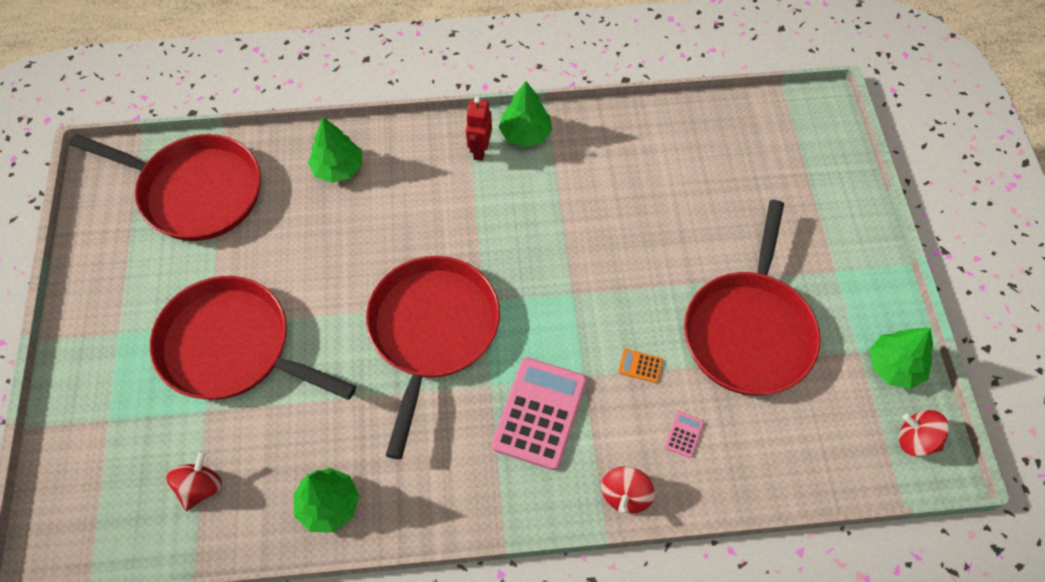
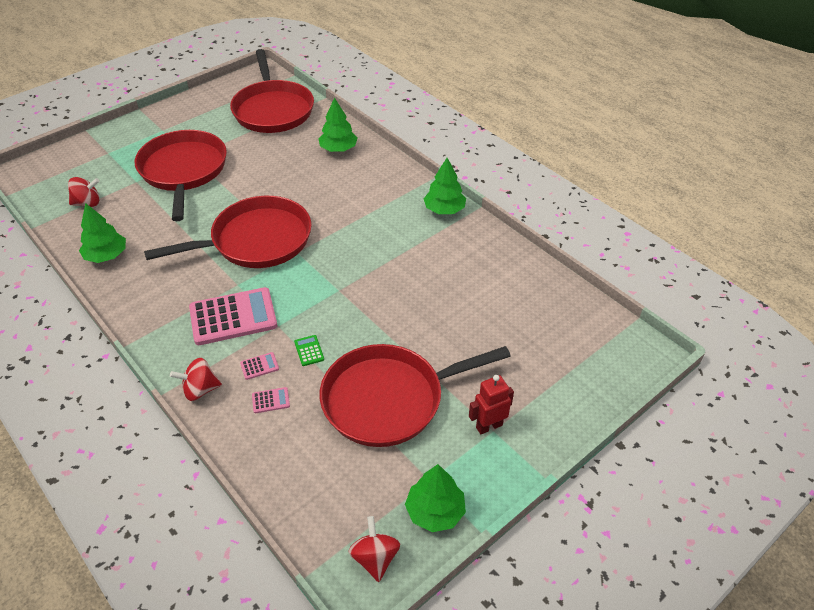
camera: 55 degrees right, 15 degrees down
(480, 150) = (410, 196): red robot -> red robot (489, 426)
(630, 422) = (259, 366): none -> pink calculator
(640, 366) = (309, 351): orange calculator -> green calculator

